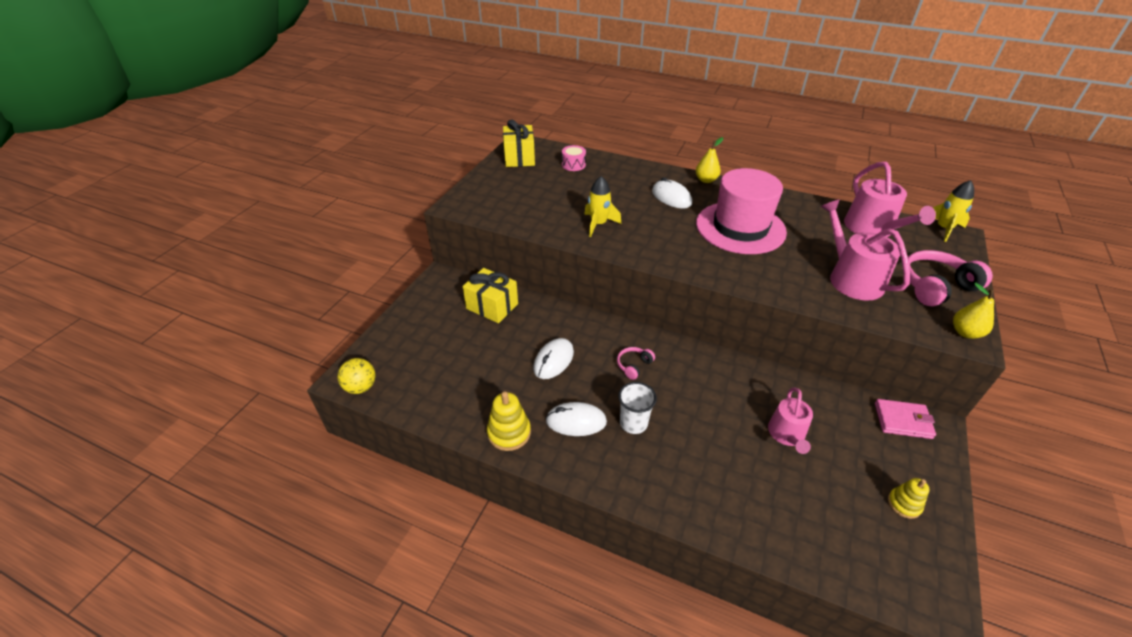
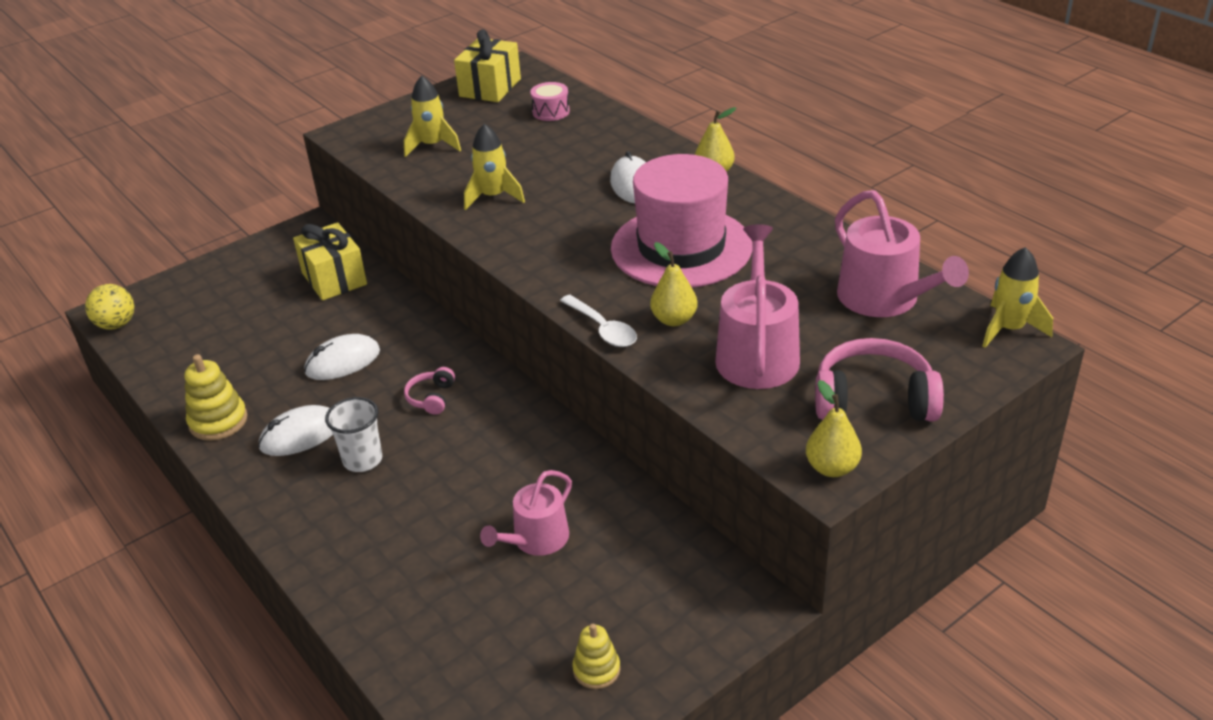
camera: 30 degrees right, 5 degrees down
(523, 201) = (432, 145): none -> yellow rocket
(576, 421) = (300, 435): white mouse -> white mouse turned 60 degrees counterclockwise
(634, 365) = (431, 398): pink headphones -> pink headphones turned 60 degrees counterclockwise
(757, 289) = (603, 329): none -> white spoon
(787, 271) = (674, 320): none -> yellow pear
(872, 229) = (885, 299): pink watering can -> pink watering can turned 45 degrees counterclockwise
(902, 421) = (717, 582): pink wallet -> none

